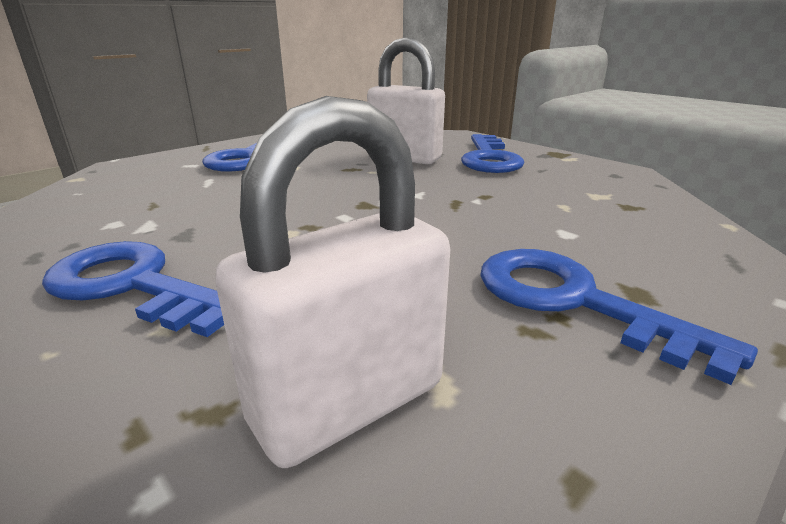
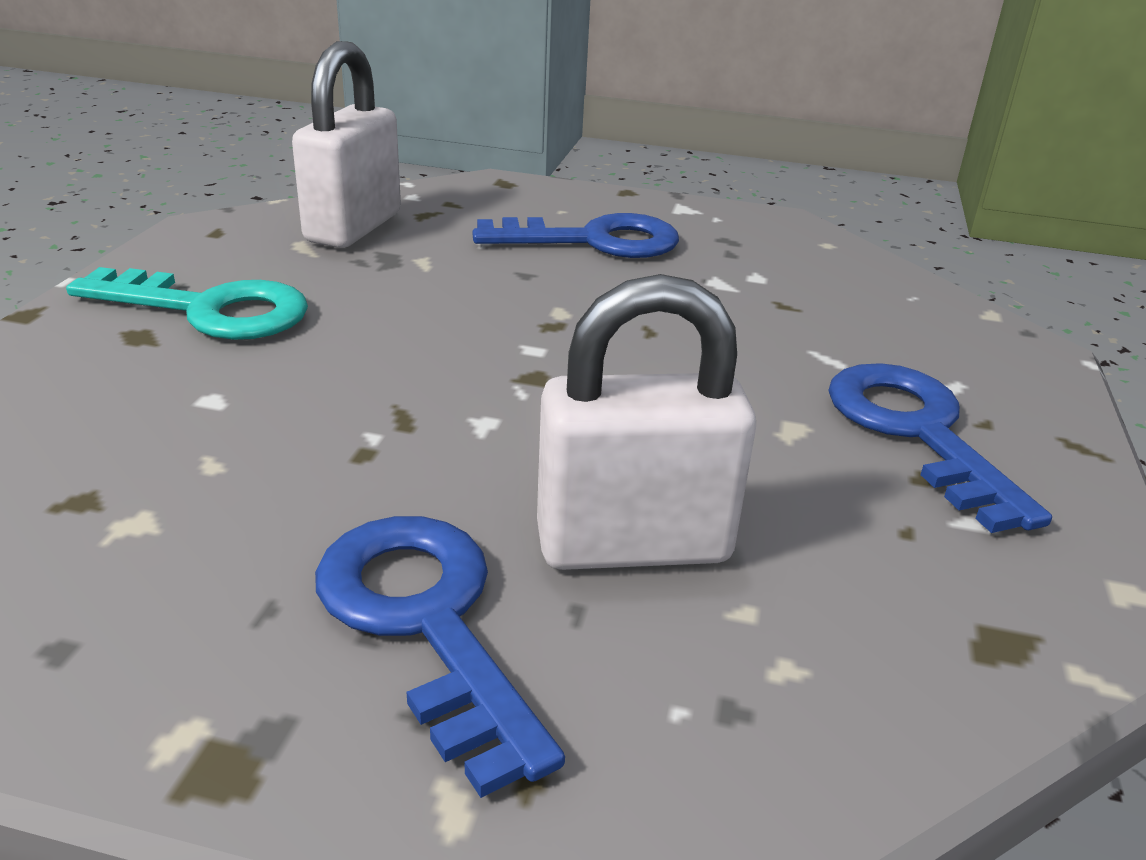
camera: 145 degrees right, 5 degrees up
(574, 301) = (209, 310): blue key -> turquoise key

